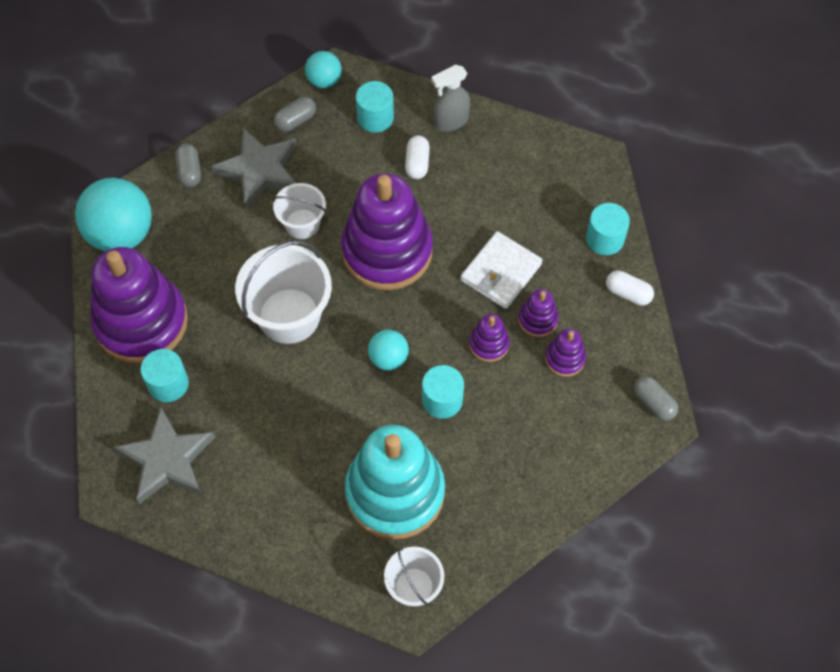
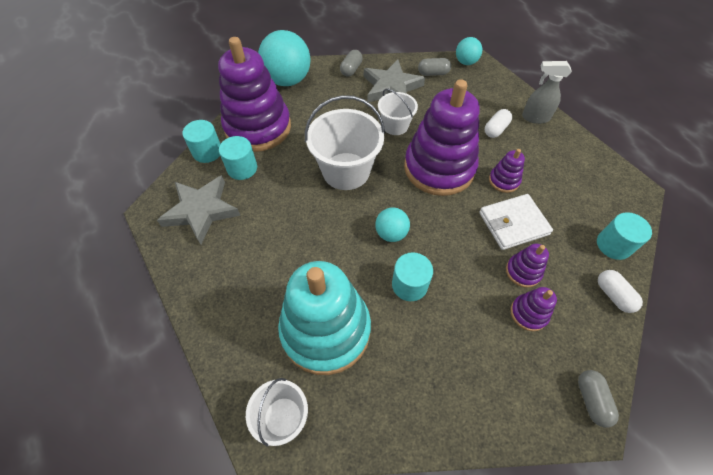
camera: 35 degrees right, 5 degrees down
(375, 118) = (485, 93): turquoise cylinder -> turquoise cylinder (207, 152)
(489, 344) = (472, 267): purple stacking toy -> purple stacking toy (504, 181)

